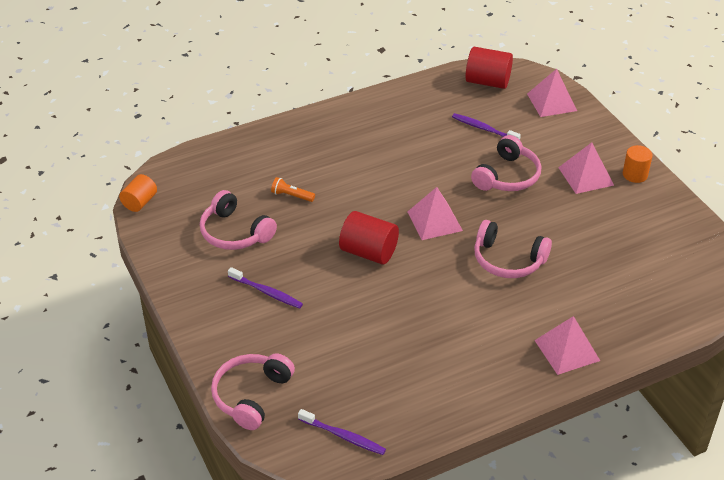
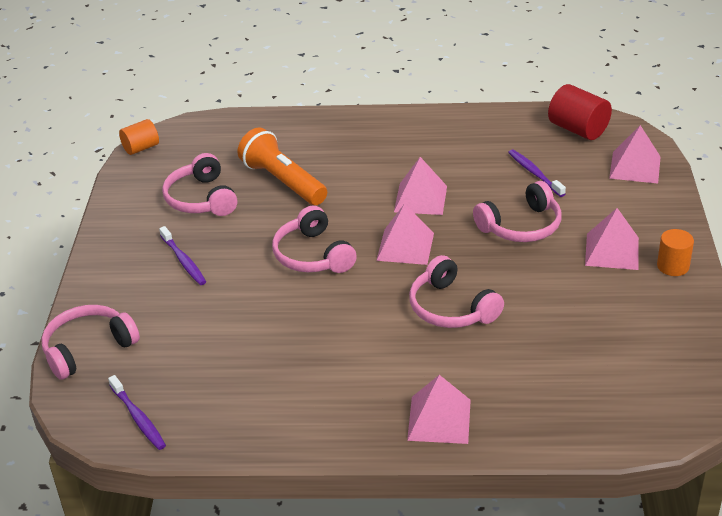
camera: 30 degrees right, 5 degrees down
(291, 196) = (283, 181): orange flashlight -> orange flashlight, size x2.22
(369, 252) = (312, 255): red cylinder -> pink headphones
(414, 176) = (420, 198): none -> pink pyramid

